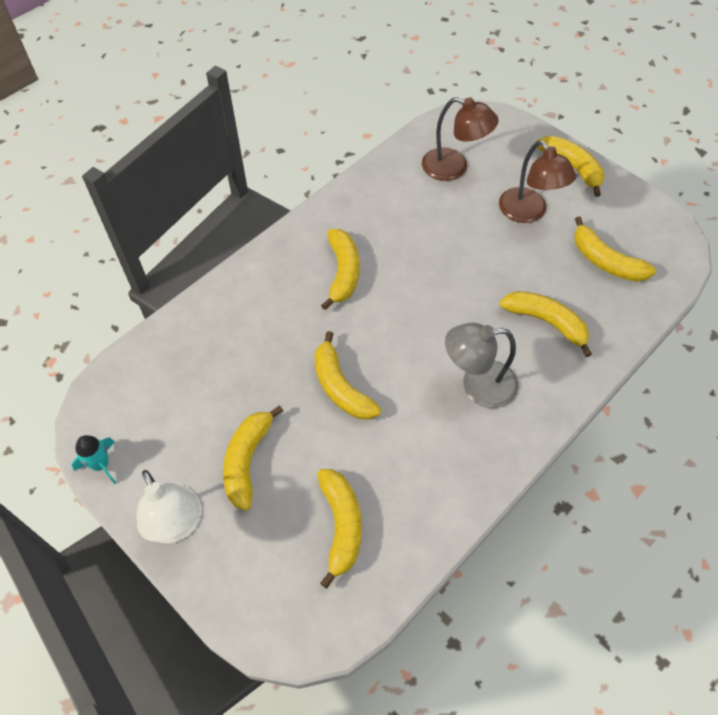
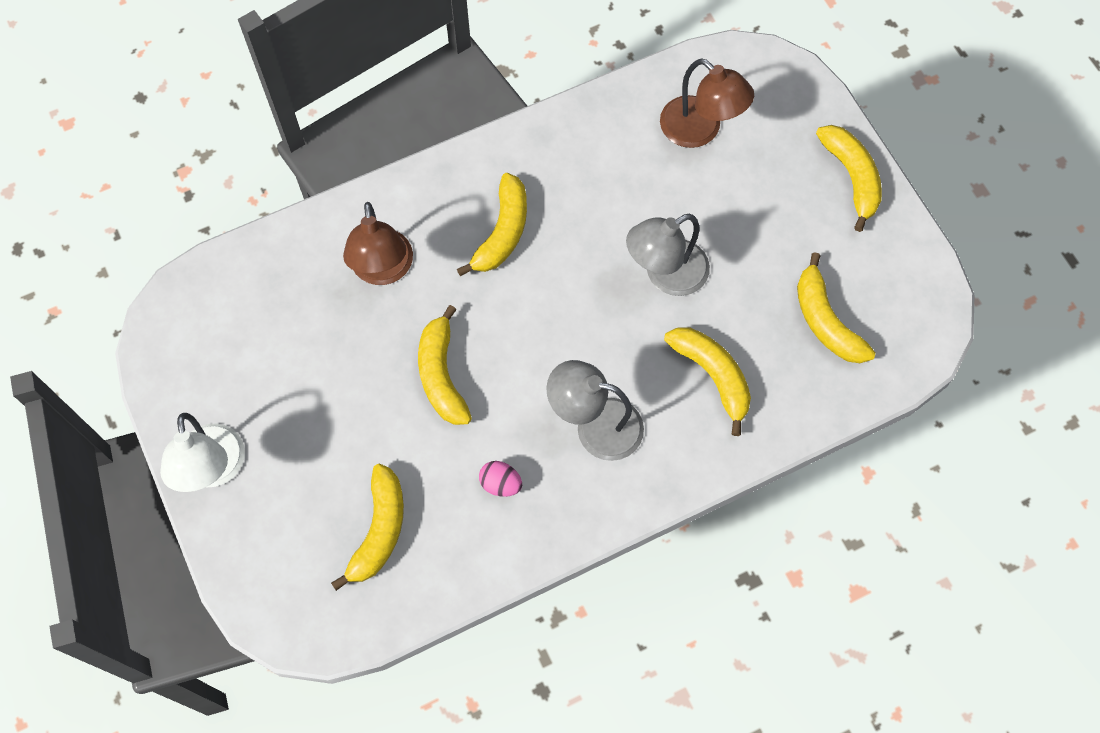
camera: 20 degrees right, 10 degrees up
(101, 464) = (158, 376): turquoise rocket -> none
(247, 460) = (309, 425): yellow banana -> none
(424, 453) = (500, 484): none -> pink egg
(477, 265) = (665, 275): none -> grey lamp
(528, 213) = (763, 224): brown lamp -> brown lamp (383, 270)

